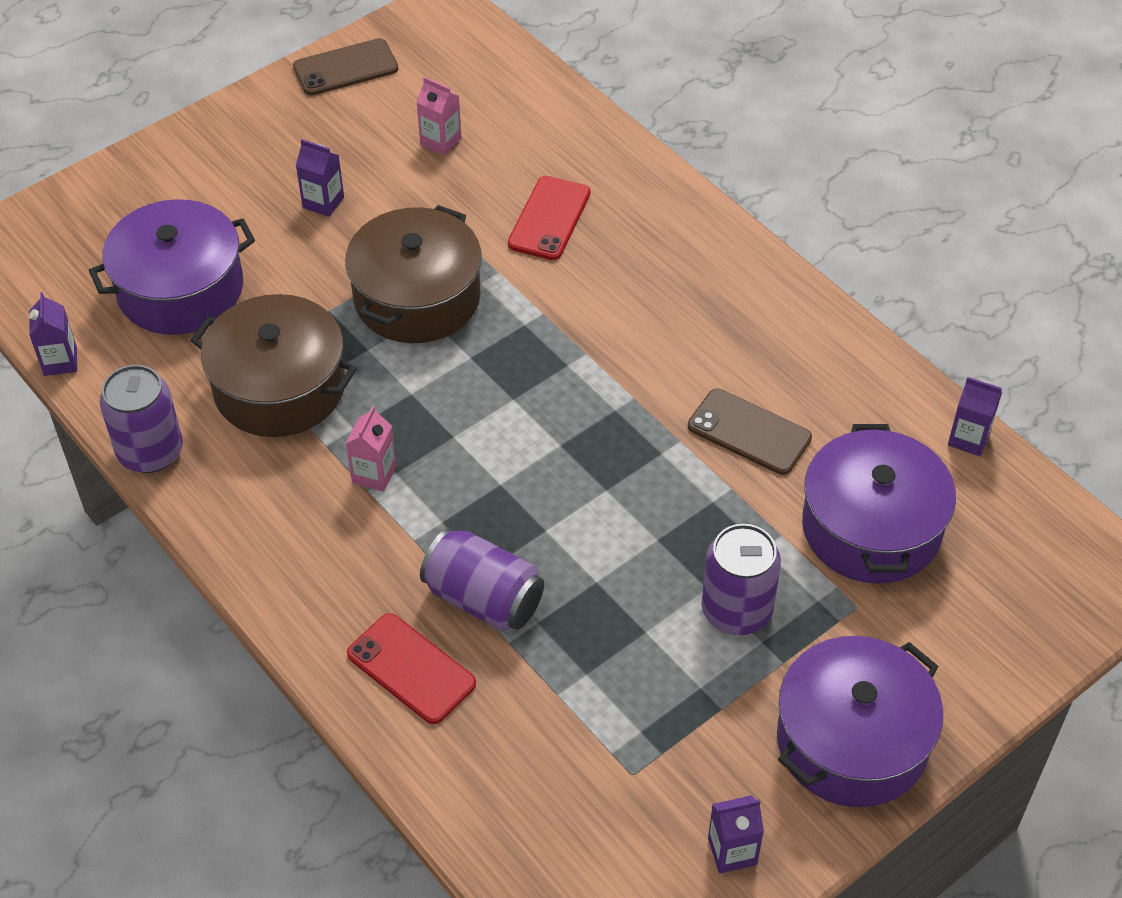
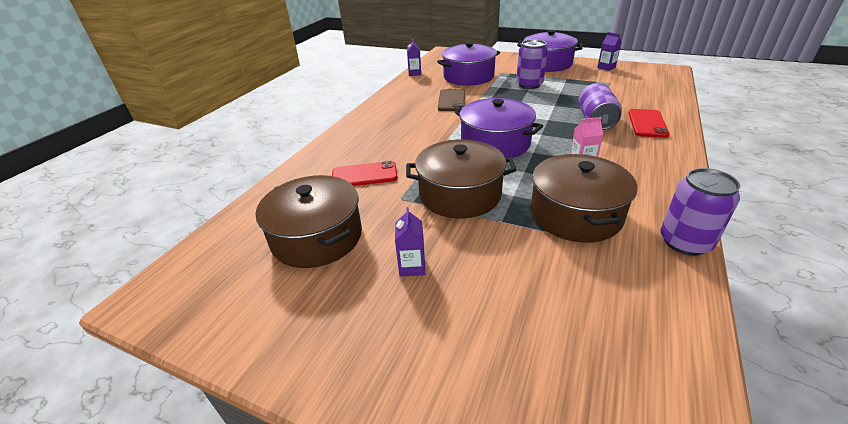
camera: 115 degrees left, 15 degrees down
(60, 361) = (702, 337): purple carton -> none
(180, 289) = (559, 302): purple pot -> purple pot (495, 143)
(345, 68) = (241, 329): brown phone -> none
(440, 141) = (317, 237): pink carton -> brown pot

